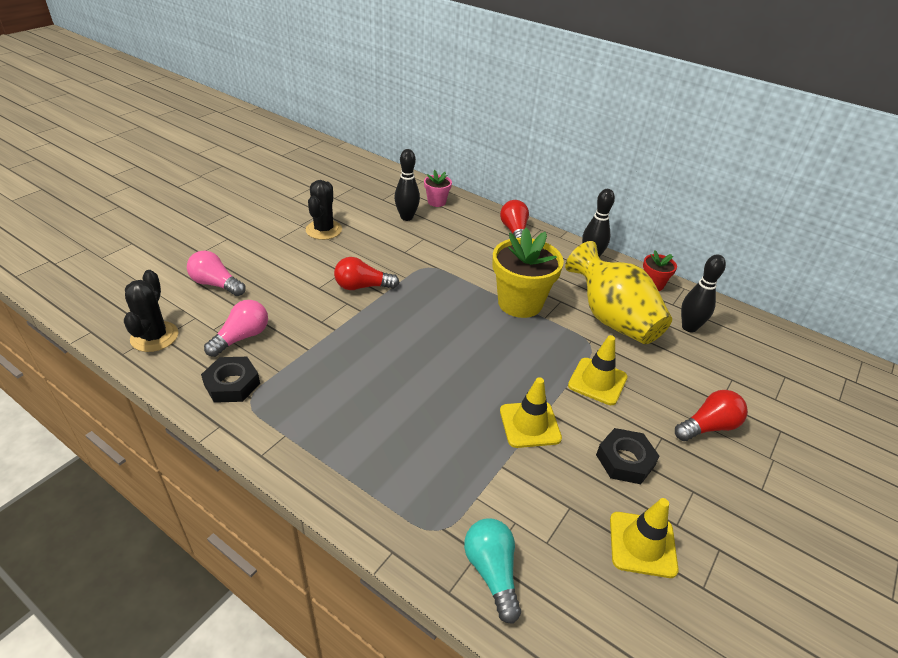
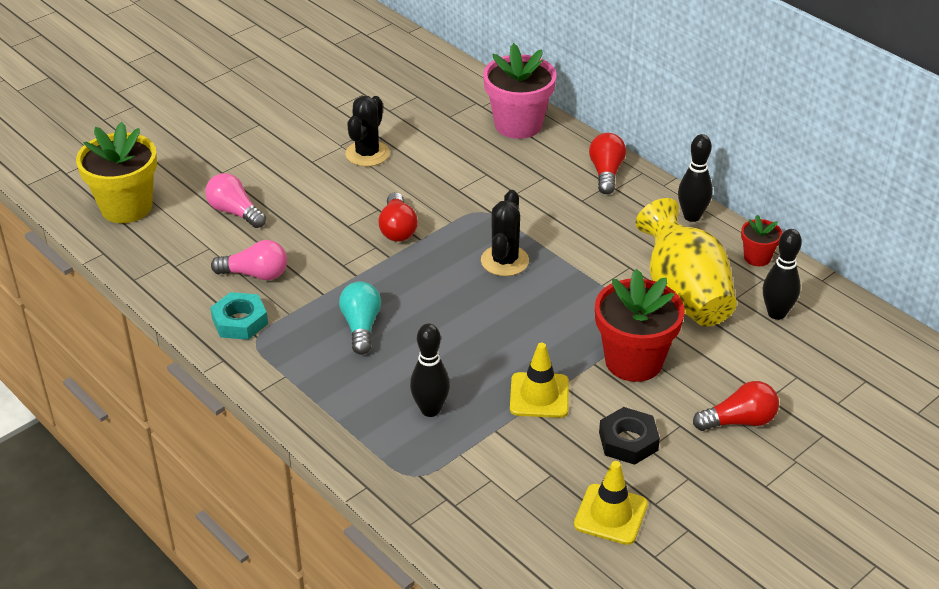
camera: 15 degrees right, 0 degrees up
(154, 337) = (166, 265): black cactus -> black cactus (504, 261)
(232, 384) = (240, 321): black nut -> turquoise nut
(242, 337) = (255, 274): pink light bulb -> pink light bulb turned 45 degrees clockwise
(362, 286) = (397, 229): red light bulb -> red light bulb turned 105 degrees counterclockwise
(406, 217) = (473, 144): black bowling pin -> black bowling pin (430, 410)
(436, 202) = (518, 125): pink flower pot -> pink flower pot, size x2.00
(492, 572) = (454, 515): turquoise light bulb -> turquoise light bulb (361, 326)
(520, 303) = (578, 265): yellow flower pot -> yellow flower pot (126, 207)
(597, 381) = (633, 361): yellow traffic cone -> red flower pot

